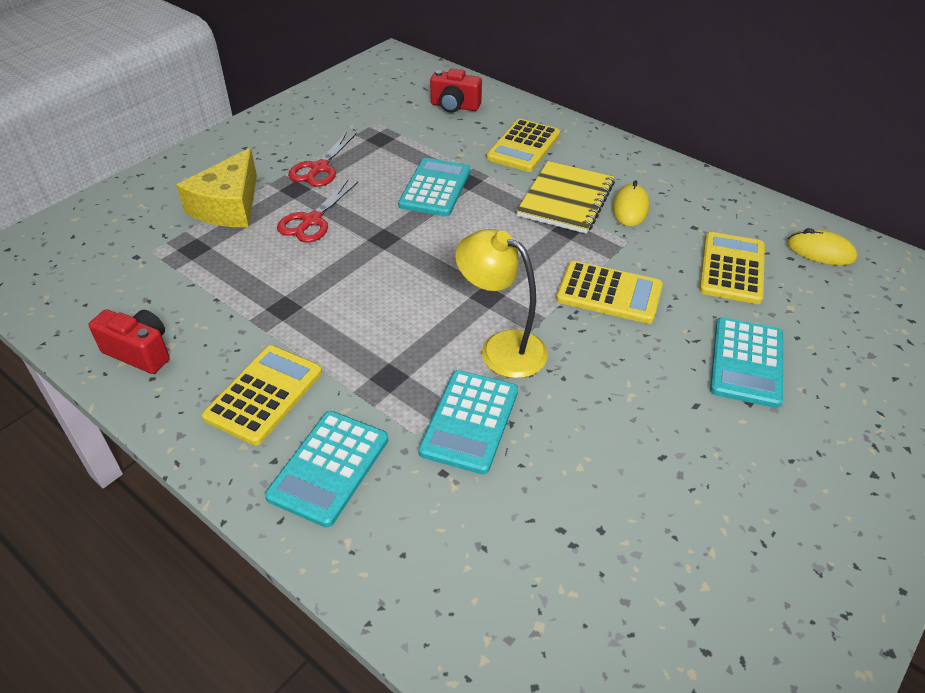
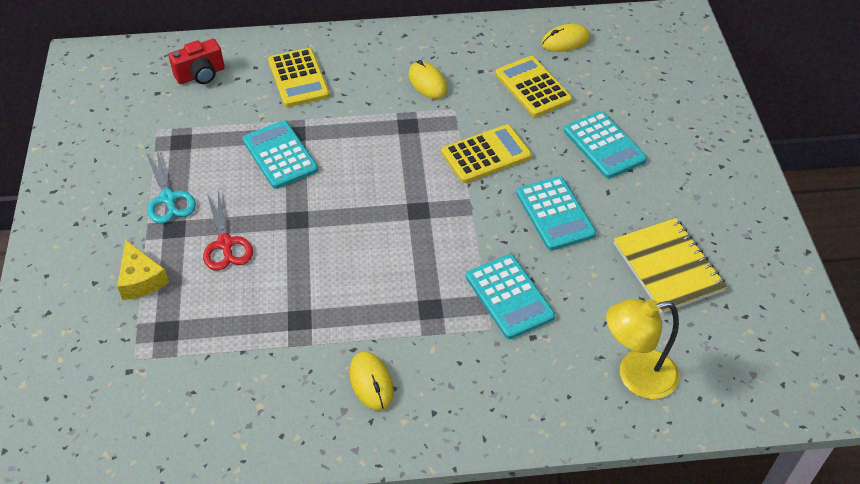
camera: 45 degrees left, 5 degrees up
(140, 352) = (246, 428): red camera -> none
(228, 206) = (141, 279): yellow cheese -> yellow cheese, size x0.66
(264, 395) = (371, 382): yellow calculator -> yellow mouse
(319, 168) = (168, 198): red scissors -> turquoise scissors
(329, 467) = (470, 388): turquoise calculator -> turquoise calculator (555, 214)
(501, 348) = (470, 238): yellow lamp -> yellow lamp (635, 376)
(566, 199) = (380, 103): yellow notebook -> yellow notebook (668, 267)

